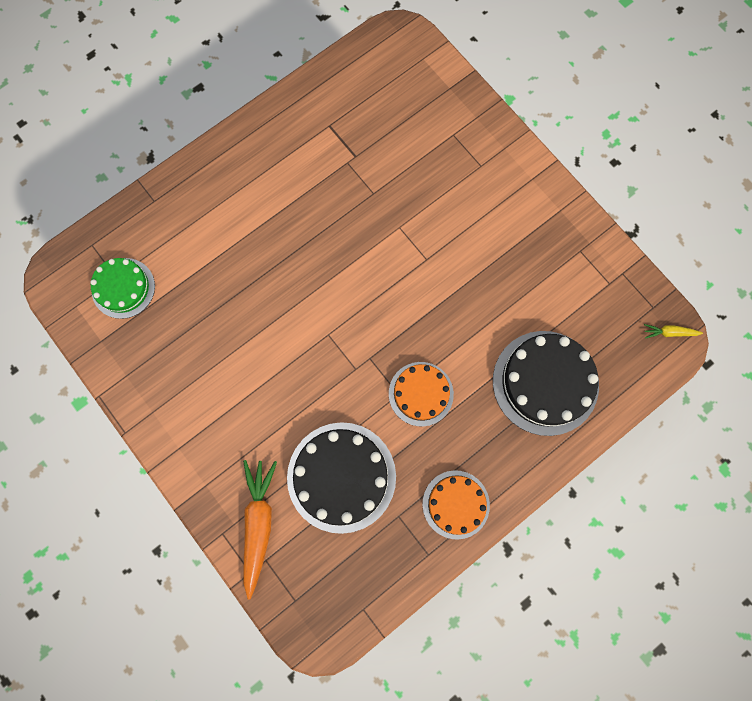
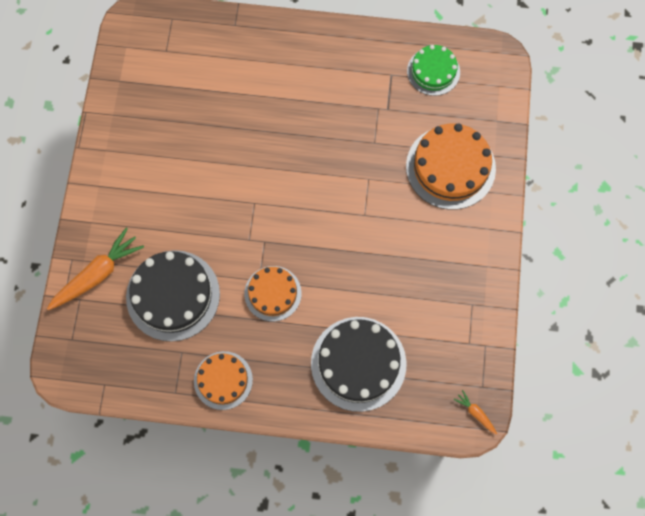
camera: 45 degrees right, 5 degrees down
(123, 288) = (163, 61): green cake -> green cake (433, 71)
(453, 157) = (450, 167): none -> orange cake
(669, 332) = (475, 413): yellow carrot -> orange carrot

